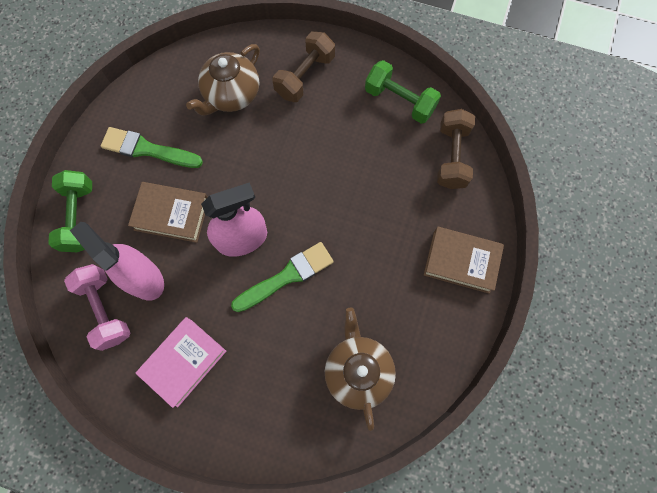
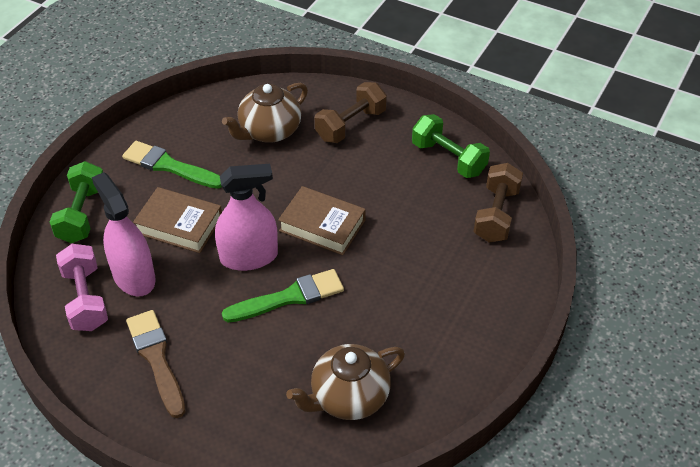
camera: 10 degrees right, 25 degrees down
(184, 362) = (157, 359): pink book -> brown brush
(358, 371) = (348, 397): brown teapot -> brown teapot turned 120 degrees counterclockwise
(461, 262) = (488, 311): brown book -> brown book (322, 226)

